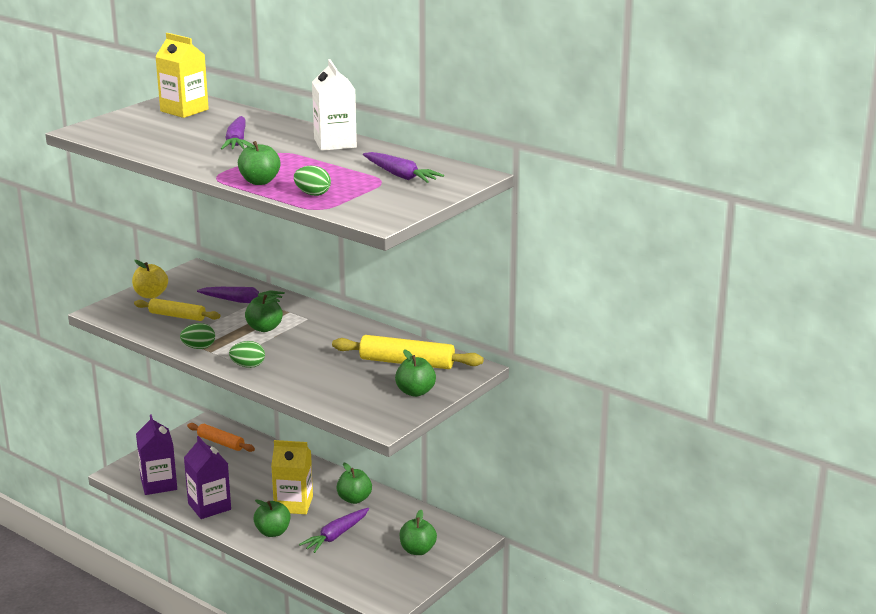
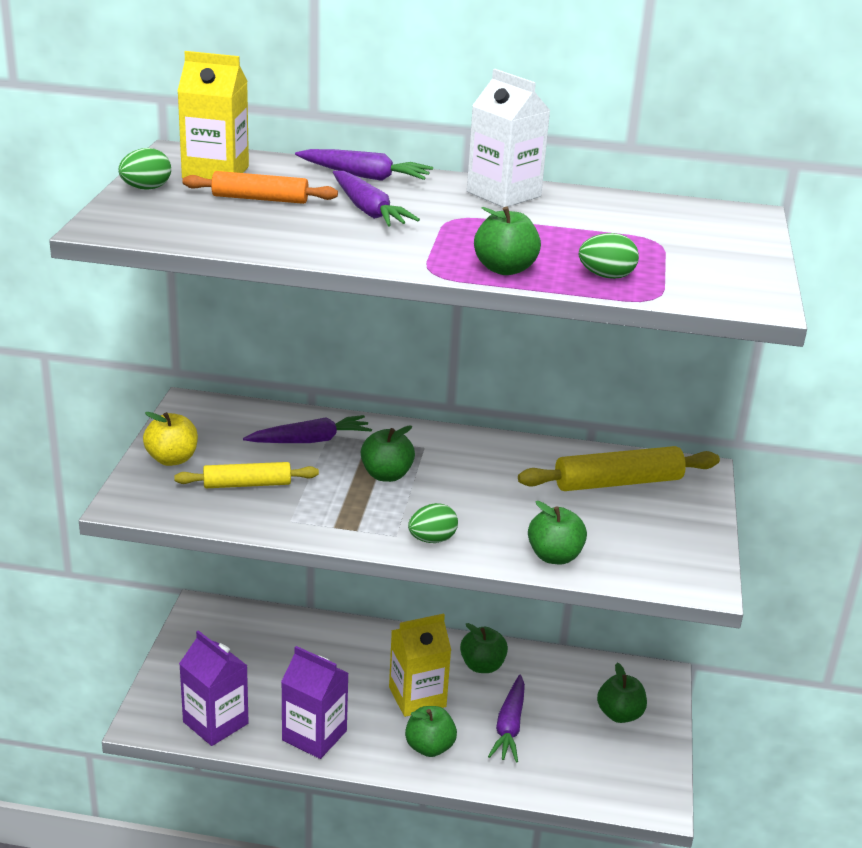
camera: 30 degrees left, 5 degrees up
(199, 347) = (333, 528): green egg -> green egg (146, 188)
(220, 443) = (243, 634): orange rolling pin -> orange rolling pin (260, 199)
(400, 175) = (664, 229): purple carrot -> purple carrot (364, 176)
(415, 392) = (678, 523): green apple -> green apple (554, 556)

